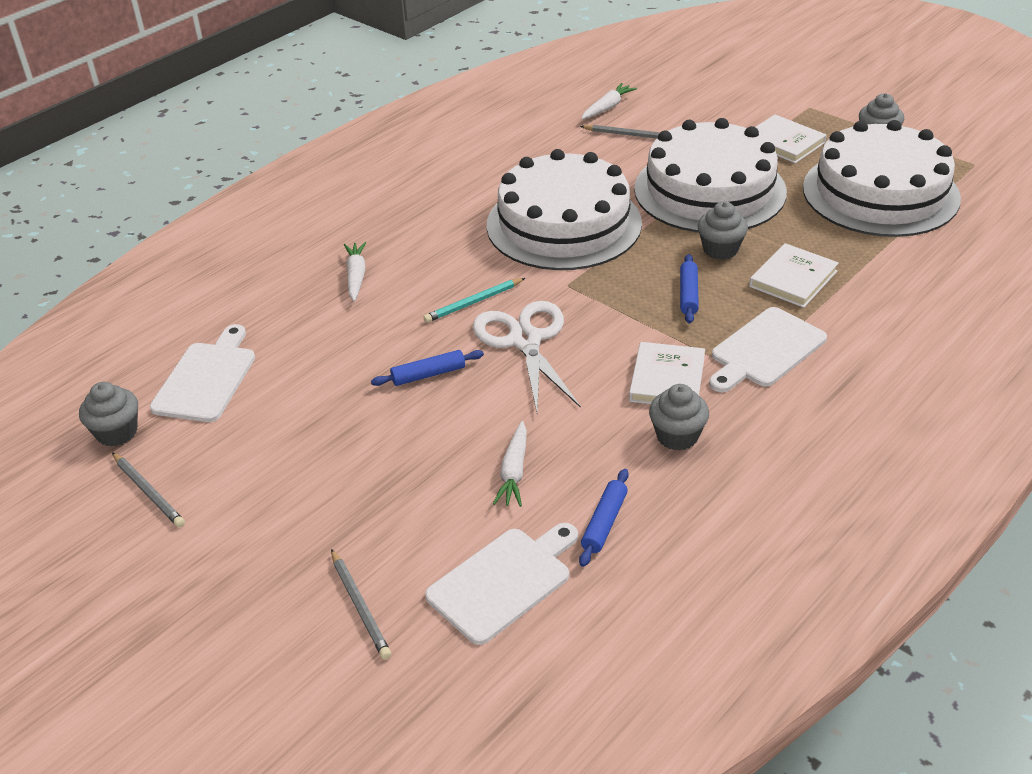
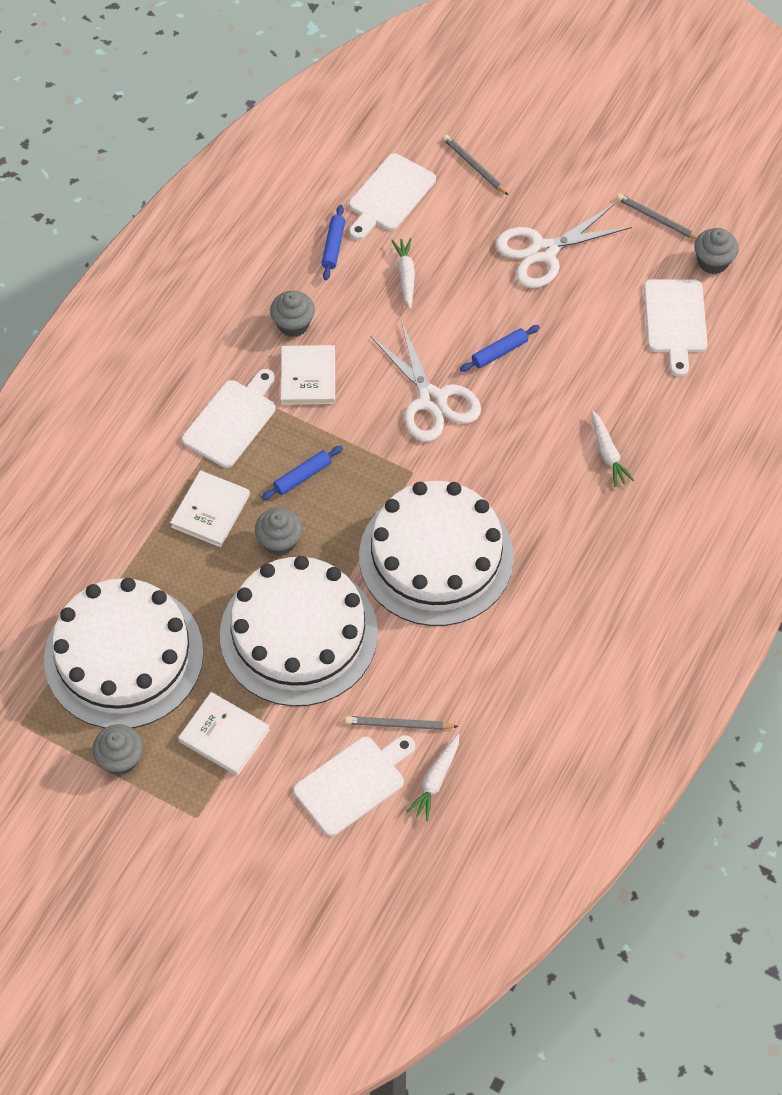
camera: 165 degrees right, 20 degrees up
(320, 474) = (543, 251): none -> white scissors
(473, 302) = (489, 437): turquoise pencil -> none
(676, 111) = (353, 783): none -> white cutting board
(688, 294) = (302, 476): blue rolling pin -> blue rolling pin turned 60 degrees clockwise

